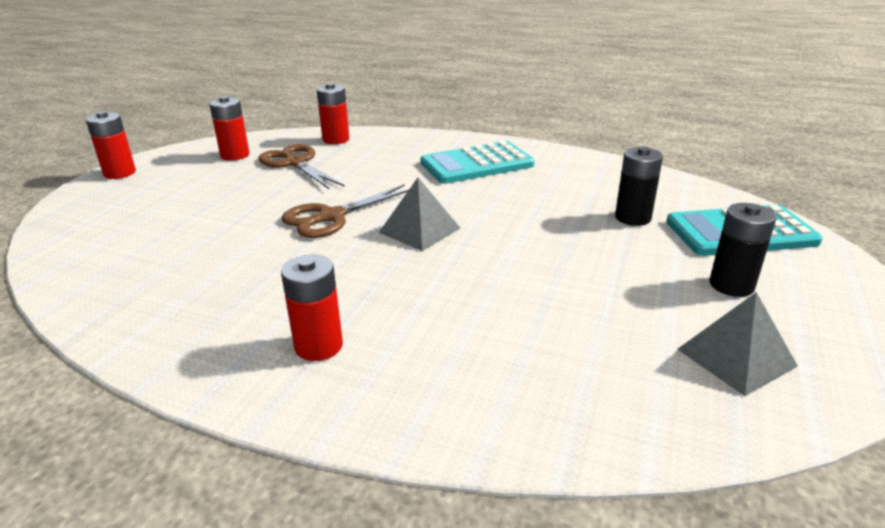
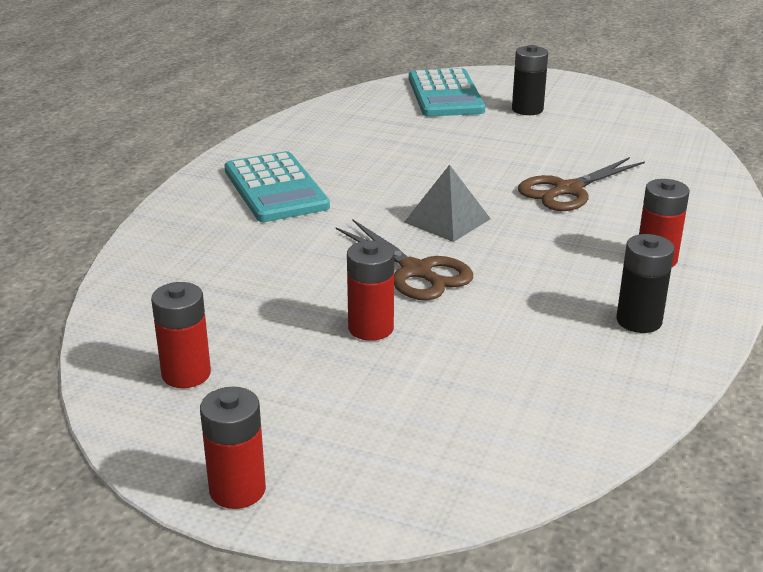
camera: 90 degrees left, 0 degrees up
(295, 163) = (237, 313): brown scissors -> brown scissors (567, 190)
(336, 139) = (147, 287): red battery -> red battery (371, 328)
(632, 218) = (419, 127): black battery -> black battery (639, 321)
(736, 357) = (614, 121): grey pyramid -> none

